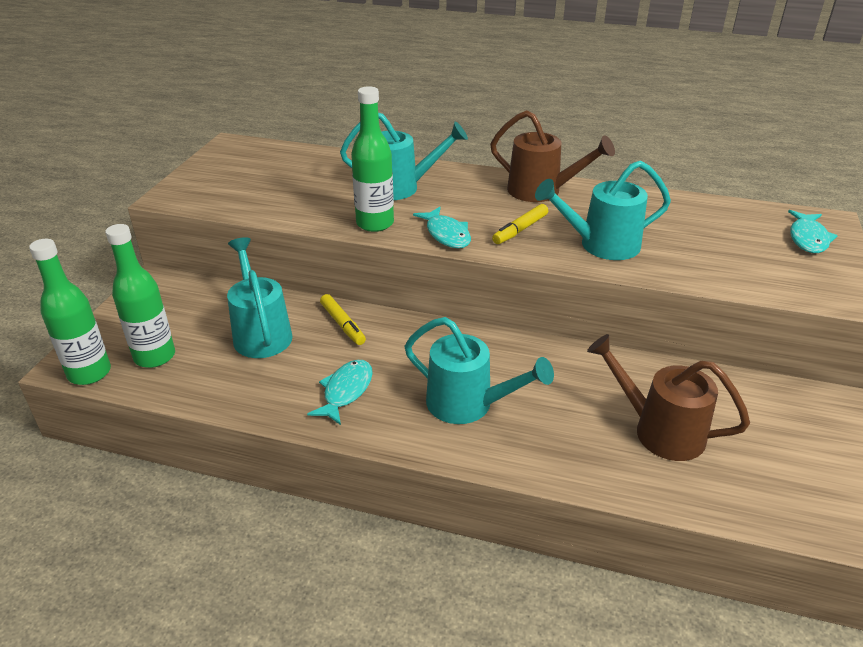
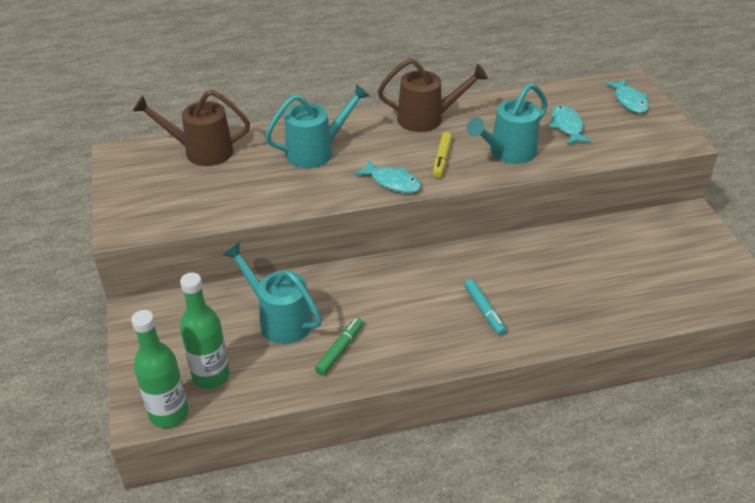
camera: 30 degrees left, 5 degrees up
(287, 382) = (340, 350): none -> green marker
(342, 324) = (338, 286): yellow marker -> none
(346, 391) = (390, 338): turquoise fish -> turquoise fish (567, 126)
(375, 223) = (328, 192): green bottle -> none
(469, 405) = (484, 311): turquoise watering can -> turquoise marker
(658, 430) = (613, 277): brown watering can -> brown watering can (201, 151)

